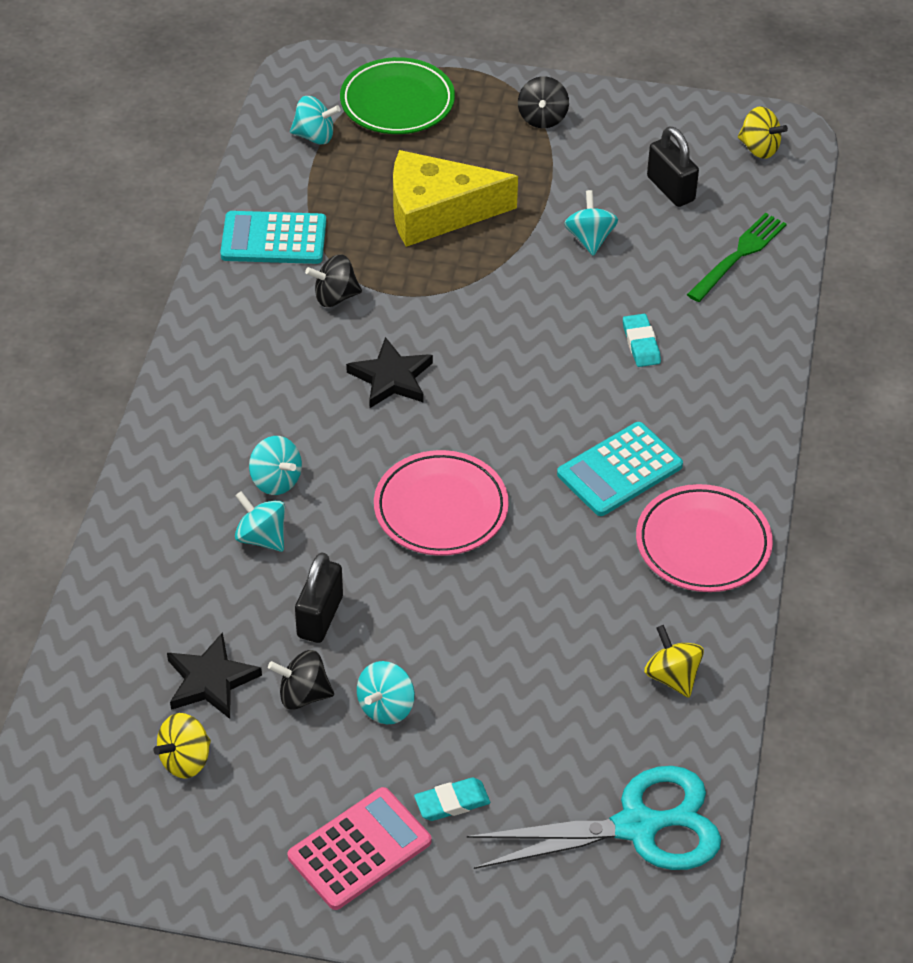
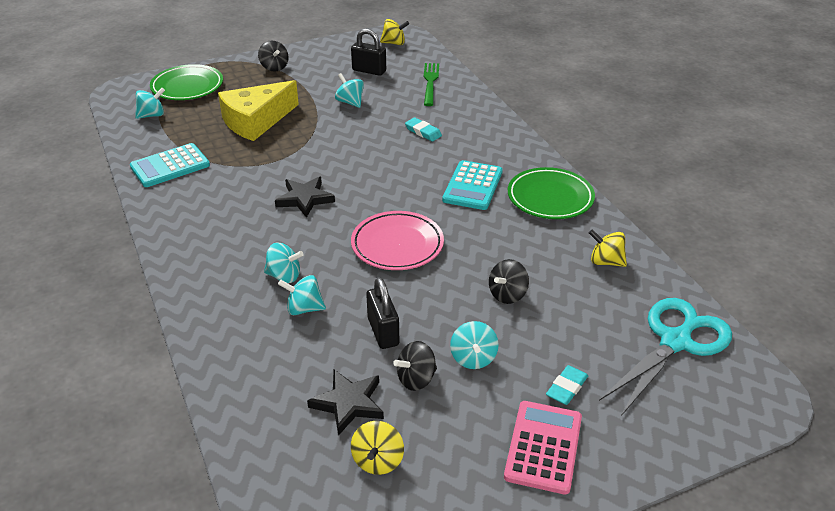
camera: 35 degrees left, 10 degrees down
(335, 297) = (233, 177): black spinning top -> black spinning top (507, 294)
(703, 544) = (550, 198): pink plate -> green plate

